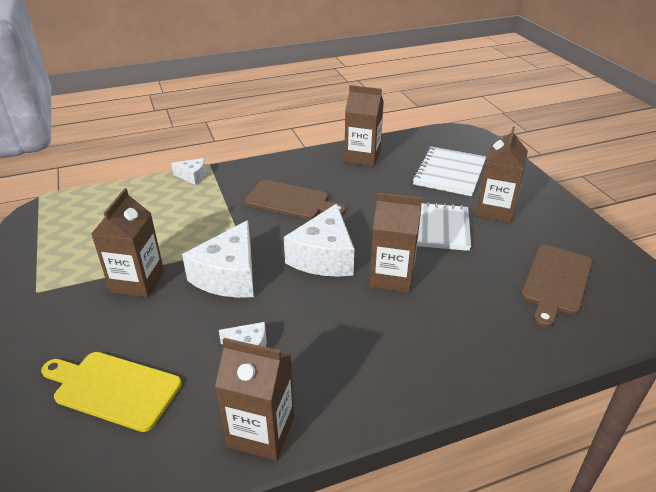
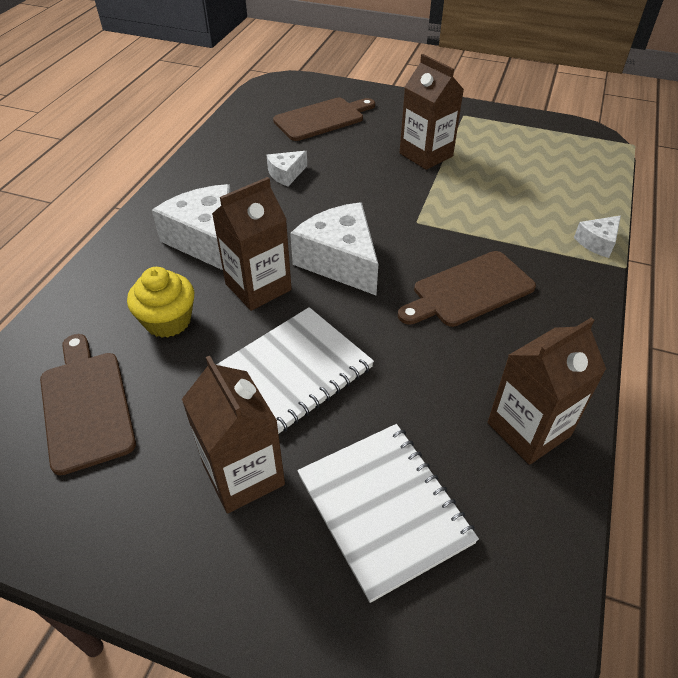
camera: 130 degrees right, 10 degrees up
(113, 389) = (322, 118): yellow cutting board -> brown cutting board
(229, 276) = (380, 197): white cheese -> white cheese (207, 240)
(261, 431) = (215, 153): brown carton -> none
(470, 295) = (168, 321): none -> yellow cupcake

